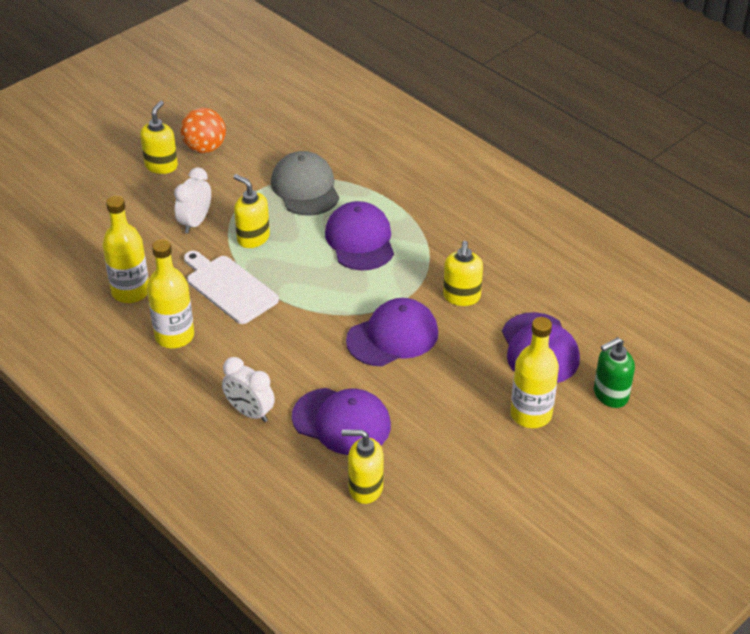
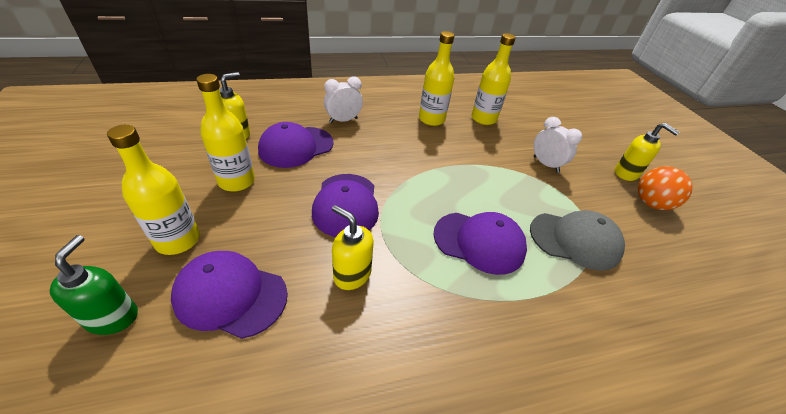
camera: 115 degrees right, 0 degrees up
(229, 287) = (462, 153): white cutting board -> none
(253, 238) = (514, 183): yellow soap dispenser -> none
(436, 429) = (237, 181): none -> yellow bottle

